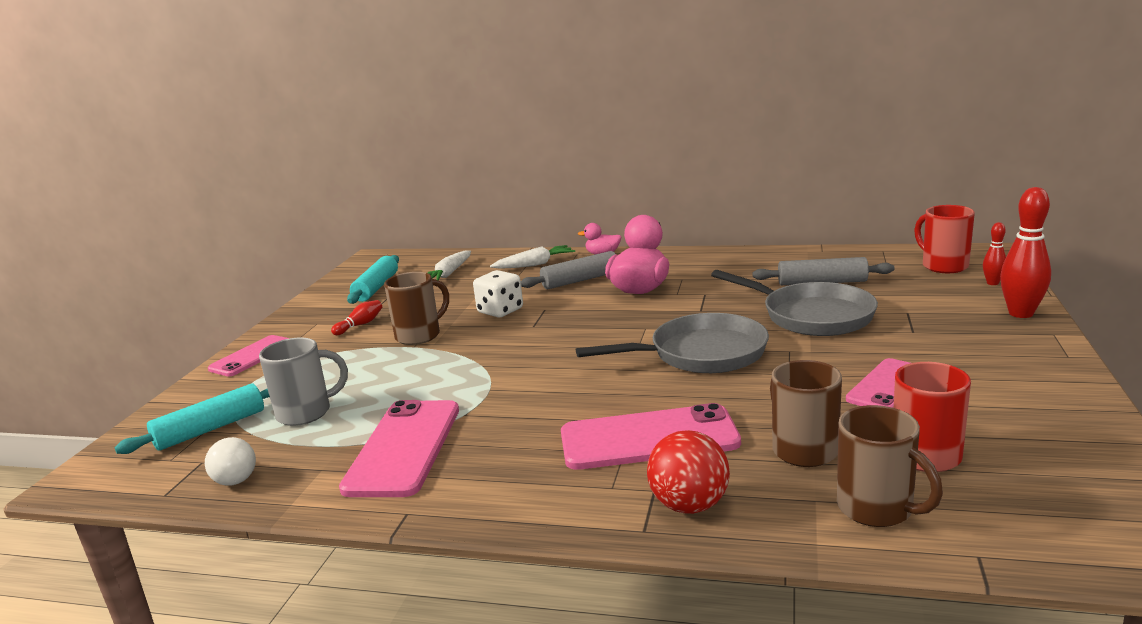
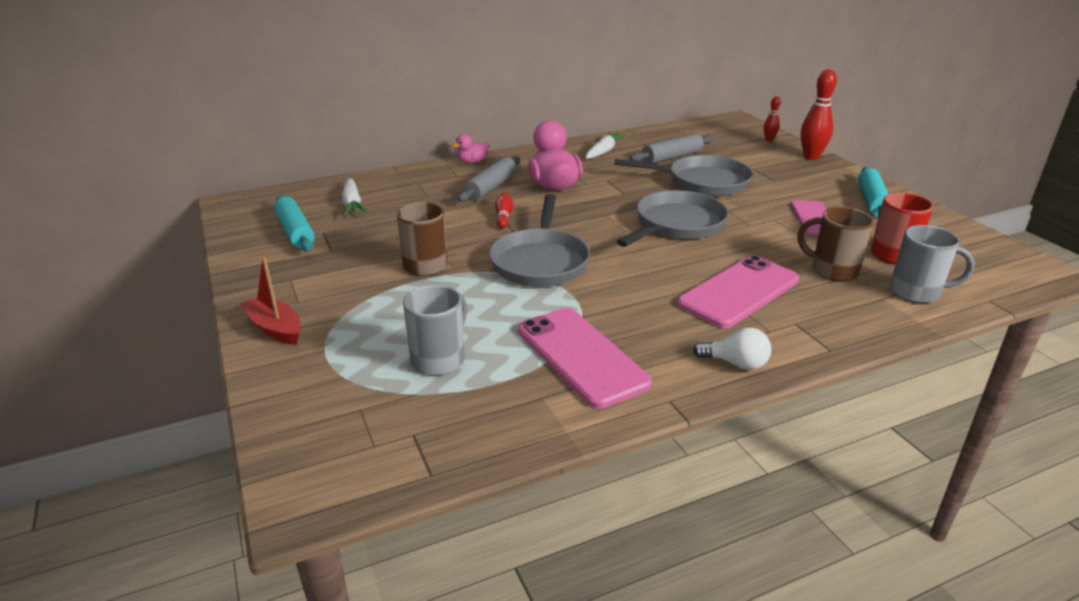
camera: 40 degrees left, 10 degrees up
(210, 429) = (364, 405): turquoise rolling pin -> turquoise rolling pin (871, 201)
(233, 476) = (471, 433): white light bulb -> white light bulb (735, 363)
(252, 356) = (275, 328): pink phone -> red boat
(360, 325) = (345, 270): red bowling pin -> red bowling pin (504, 216)
(500, 311) = (464, 227): white dice -> none
(510, 356) = (540, 261): none -> grey pan
(534, 264) = (425, 181): white carrot -> white carrot (603, 151)
(689, 505) = (829, 325): red ball -> none
(877, 509) = (917, 292): brown mug -> grey mug
(943, 266) = (725, 133): red mug -> none

